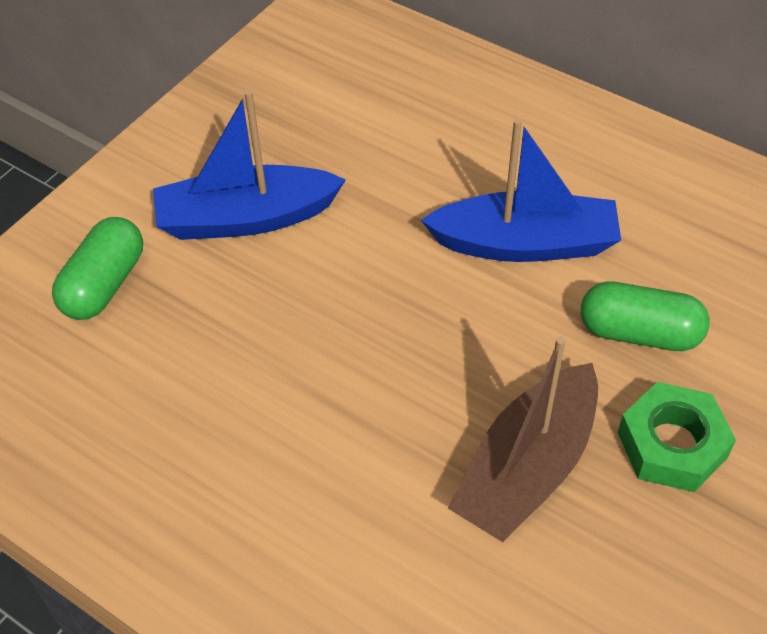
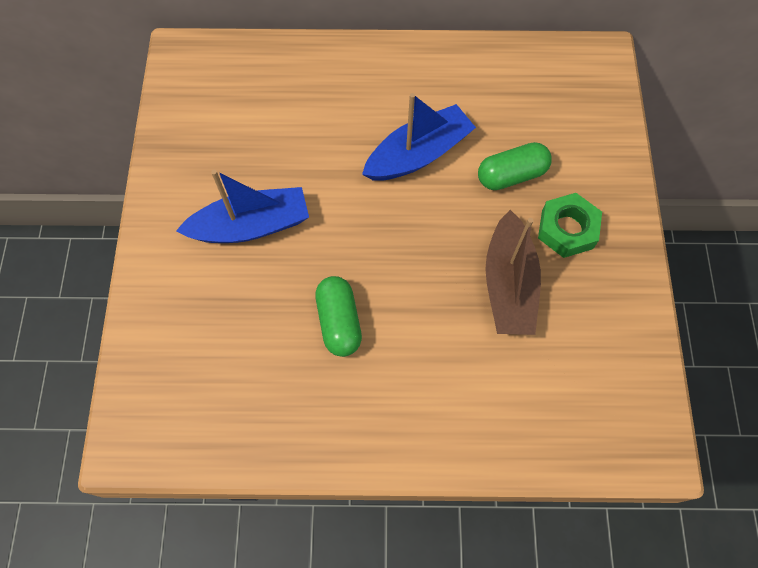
camera: 35 degrees left, 15 degrees up
(104, 285) = (200, 316): green capsule -> green capsule (339, 322)
(246, 218) = (251, 226): blue boat -> blue boat turned 150 degrees counterclockwise

